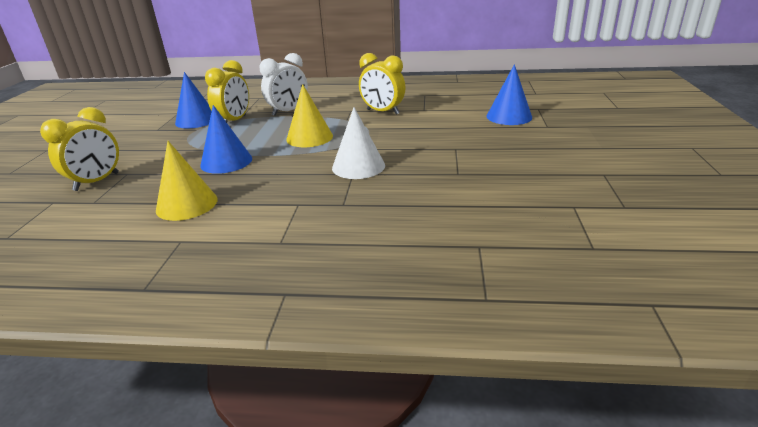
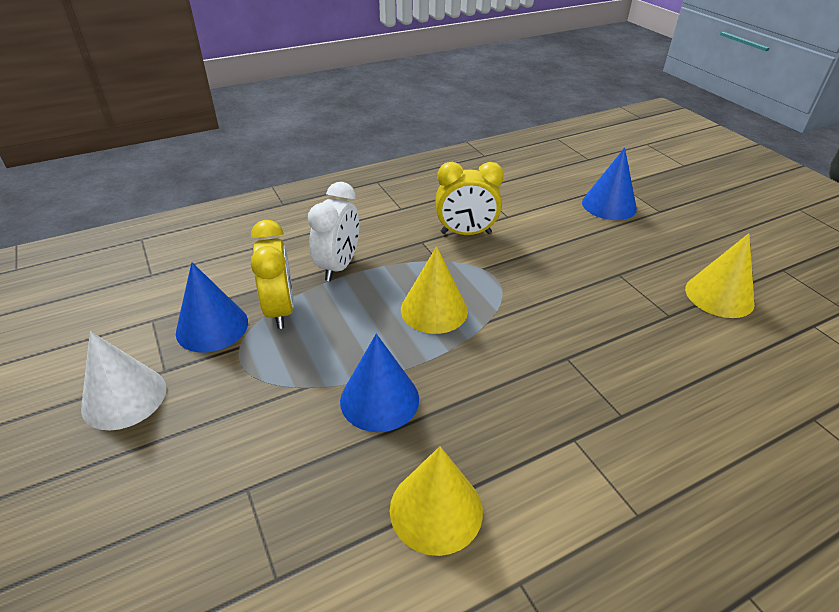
camera: 35 degrees left, 10 degrees up
(97, 182) = (219, 532): yellow clock -> none
(358, 166) = (559, 343): white cone -> white cone (124, 397)
(516, 173) = (719, 296): none -> yellow cone

